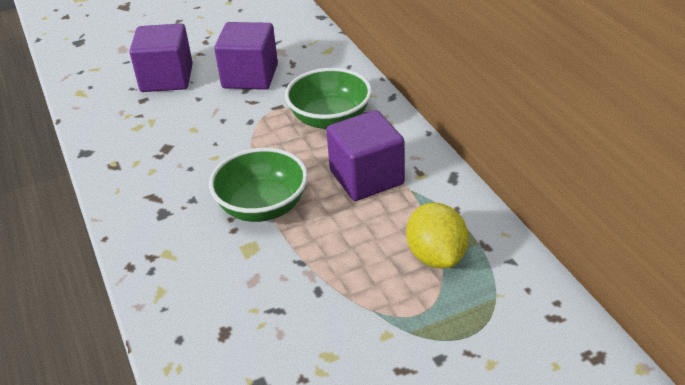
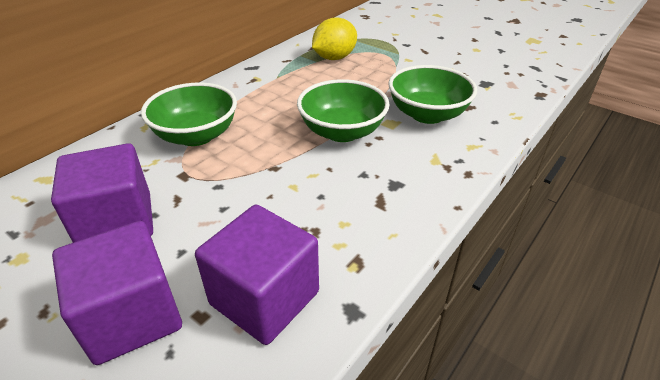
camera: 120 degrees left, 0 degrees up
(239, 285) = (427, 114): none -> green bowl
(366, 177) = (273, 97): purple cube -> purple cube (264, 298)

